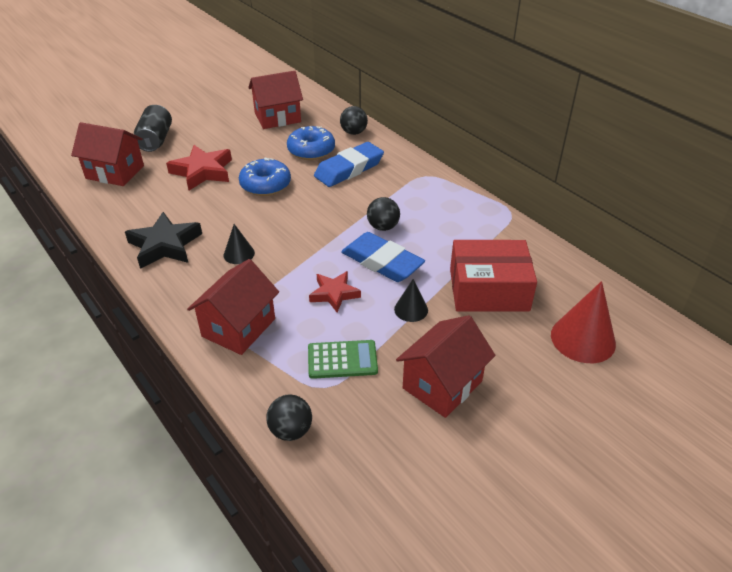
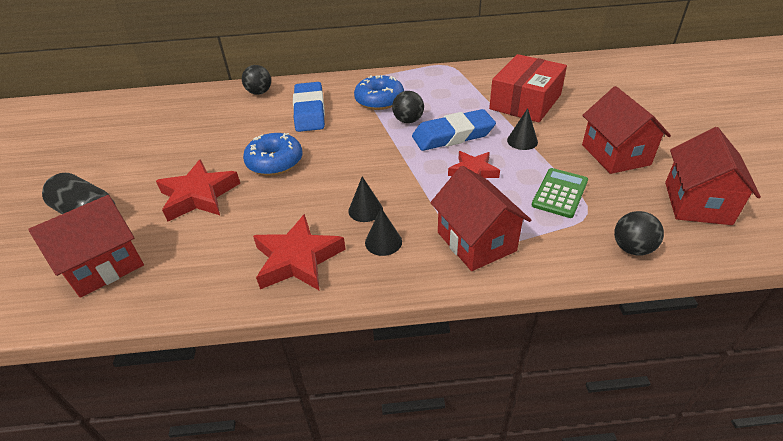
camera: 55 degrees left, 0 degrees up
(165, 245) = (298, 259): black star -> red star
(207, 278) = (383, 242): none -> black cone
(277, 117) = (174, 123): red house -> red house (697, 203)
(311, 150) = (255, 121): blue donut -> blue donut (379, 100)
(583, 339) = (600, 87): red cone -> none

